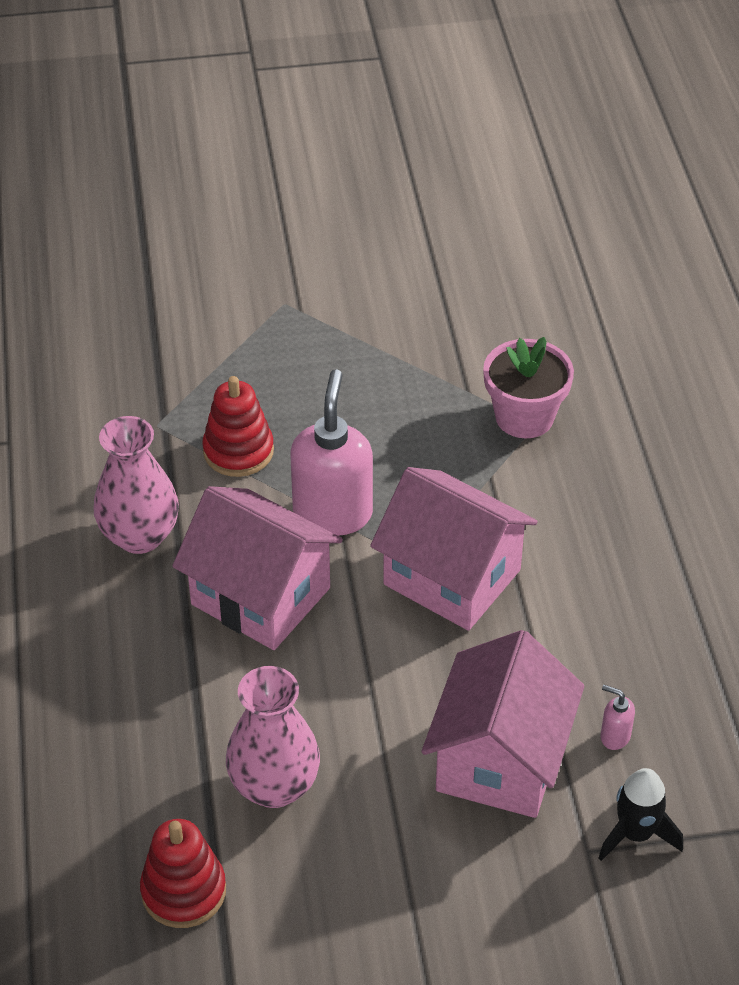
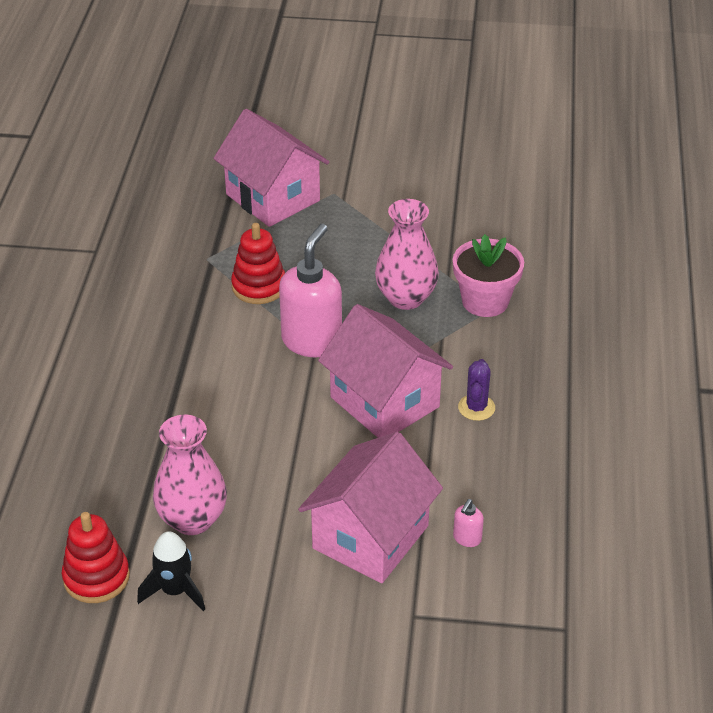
camera: 15 degrees right, 5 degrees down
(140, 536) = (163, 330): pink vase -> pink vase (406, 298)
(261, 596) = (235, 388): pink house -> pink house (273, 197)
(564, 561) = (476, 407): none -> purple cactus
(614, 736) = (467, 538): pink soap dispenser -> pink soap dispenser turned 105 degrees counterclockwise
(635, 834) = (456, 612): black rocket -> black rocket (175, 591)

